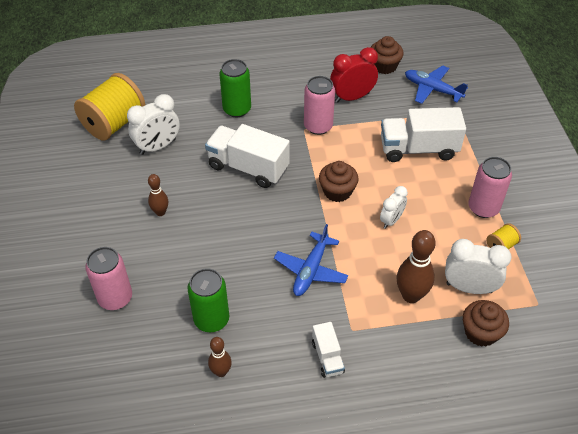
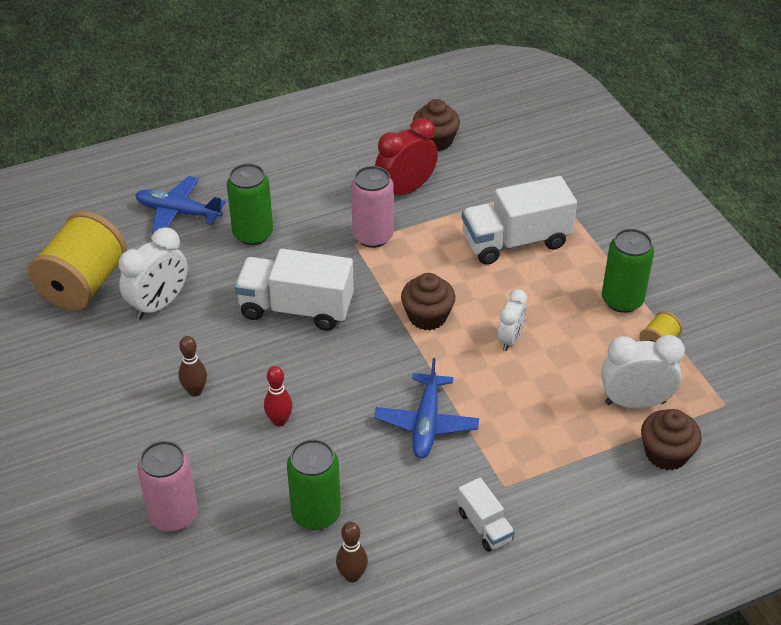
camera: 15 degrees left, 5 degrees down
(209, 246) = (279, 421): none -> red bowling pin
(411, 295) = (565, 427): brown bowling pin -> none
(432, 89) = (509, 160): blue plane -> blue plane (178, 212)
(483, 208) = (622, 300): pink can -> green can

